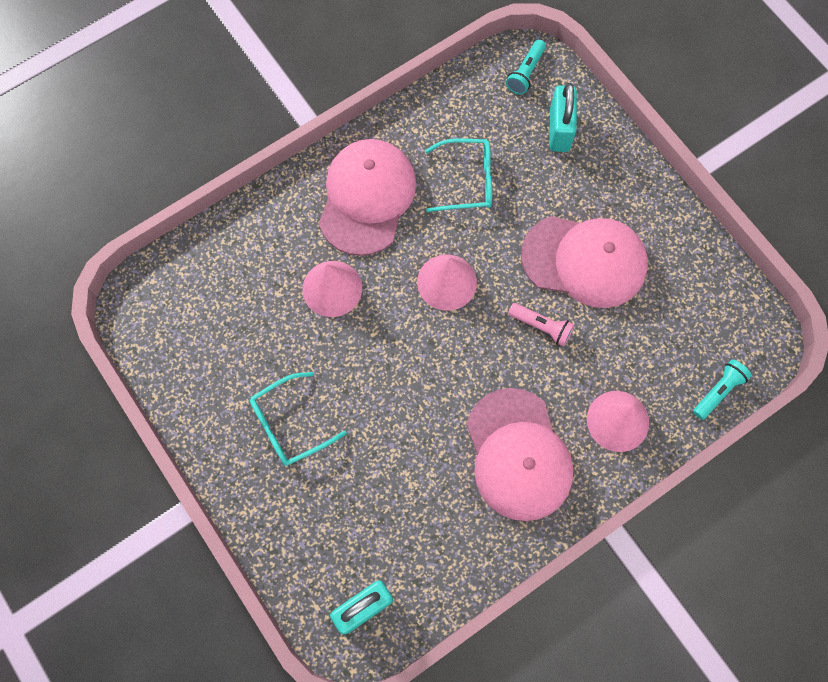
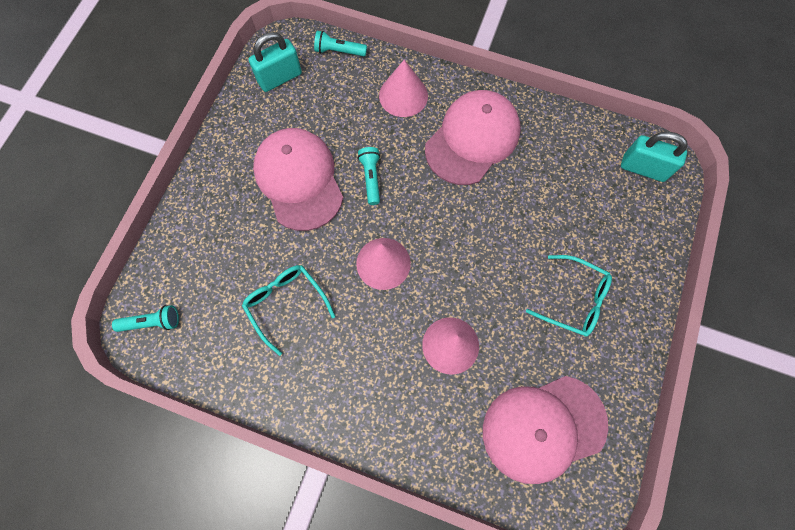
camera: 125 degrees left, 0 degrees up
(367, 198) = (354, 374): pink cap -> pink cap (543, 428)
(541, 326) = (371, 178): pink flashlight -> turquoise flashlight
(559, 130) = (194, 262): turquoise padlock -> turquoise padlock (280, 78)

